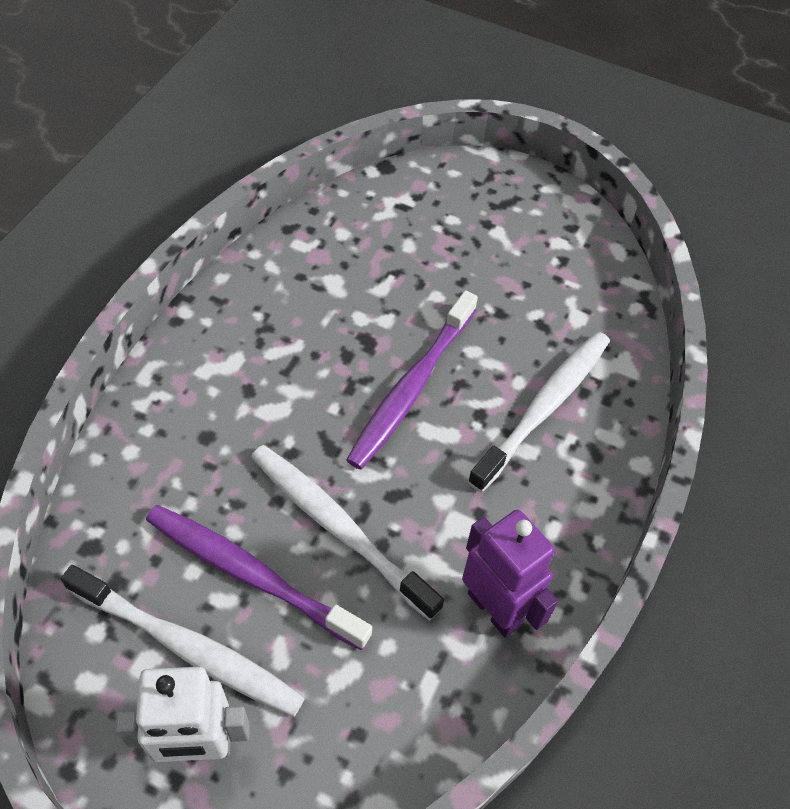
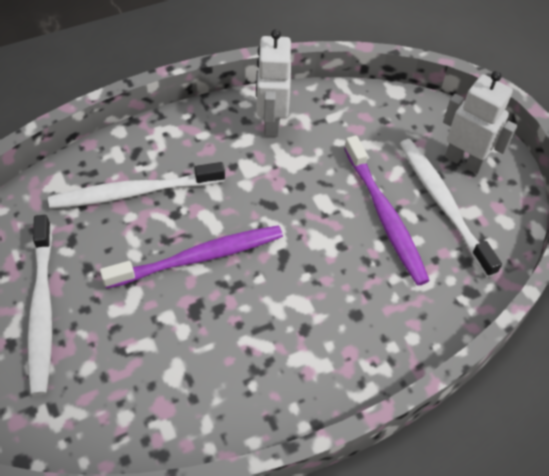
camera: 140 degrees left, 0 degrees up
(338, 527) = (317, 209): white toothbrush -> white toothbrush (42, 310)
(495, 608) = (271, 123): purple robot -> white robot

